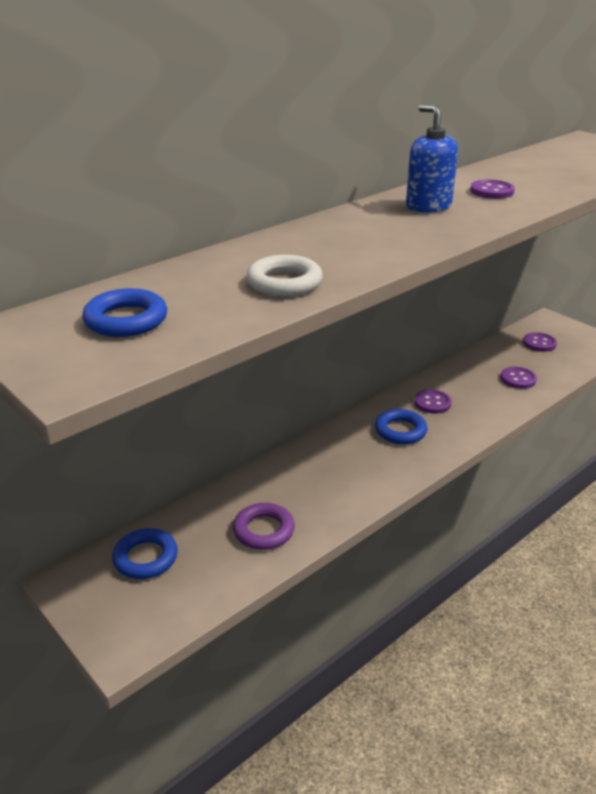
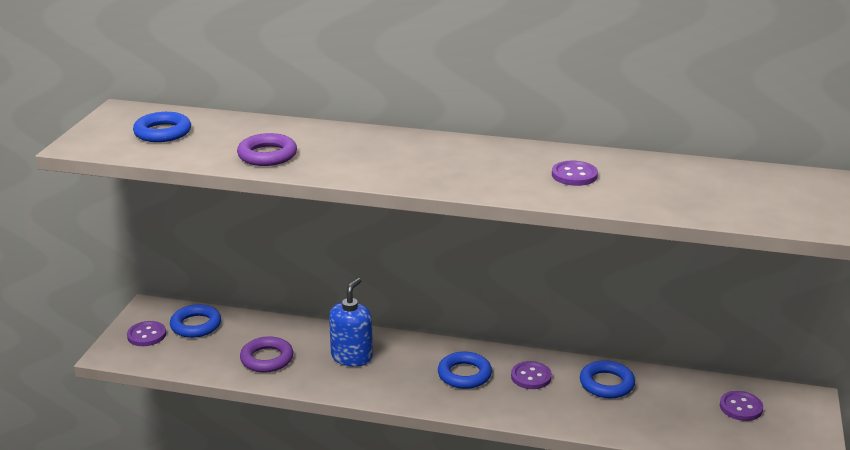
camera: 55 degrees right, 5 degrees down
(284, 283) = (267, 155): white ring -> purple ring
(428, 206) = (492, 160): blue soap dispenser -> blue soap dispenser (352, 357)
(470, 377) = (606, 384): none -> blue ring
(518, 379) = (643, 413): purple button -> purple button (146, 335)

